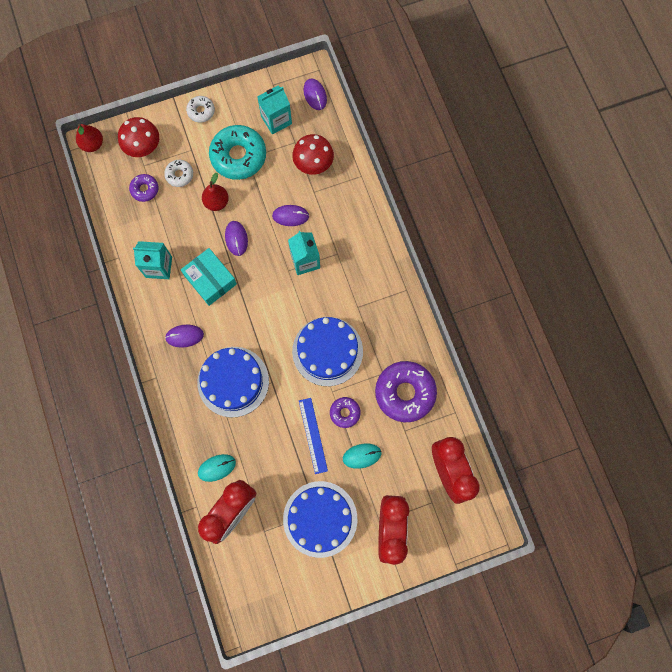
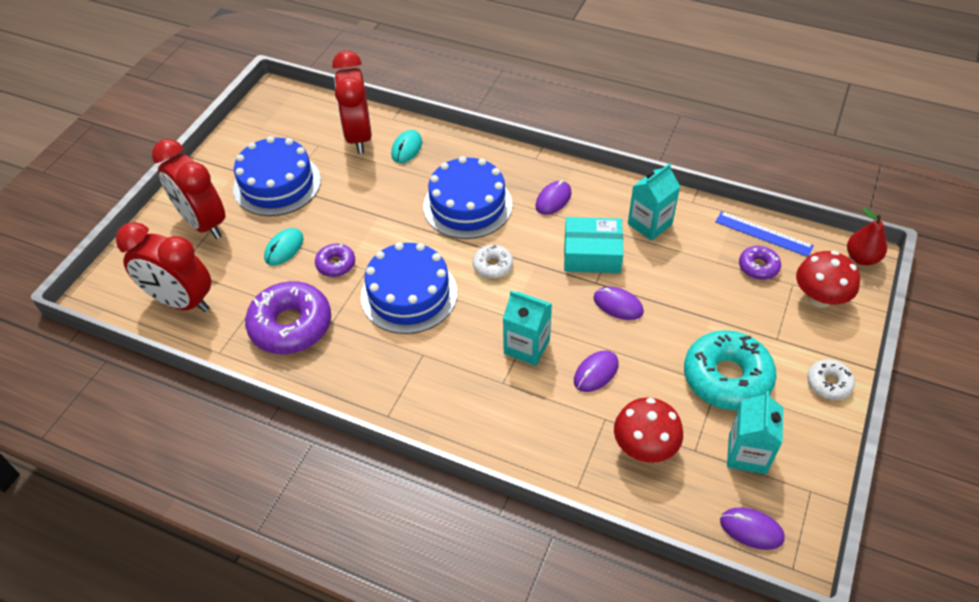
camera: 135 degrees right, 25 degrees down
(179, 175) = (750, 307): white donut -> white donut (493, 266)
(216, 202) = (682, 317): red pear -> none
(312, 435) = (348, 227): blue ruler -> blue ruler (763, 233)

